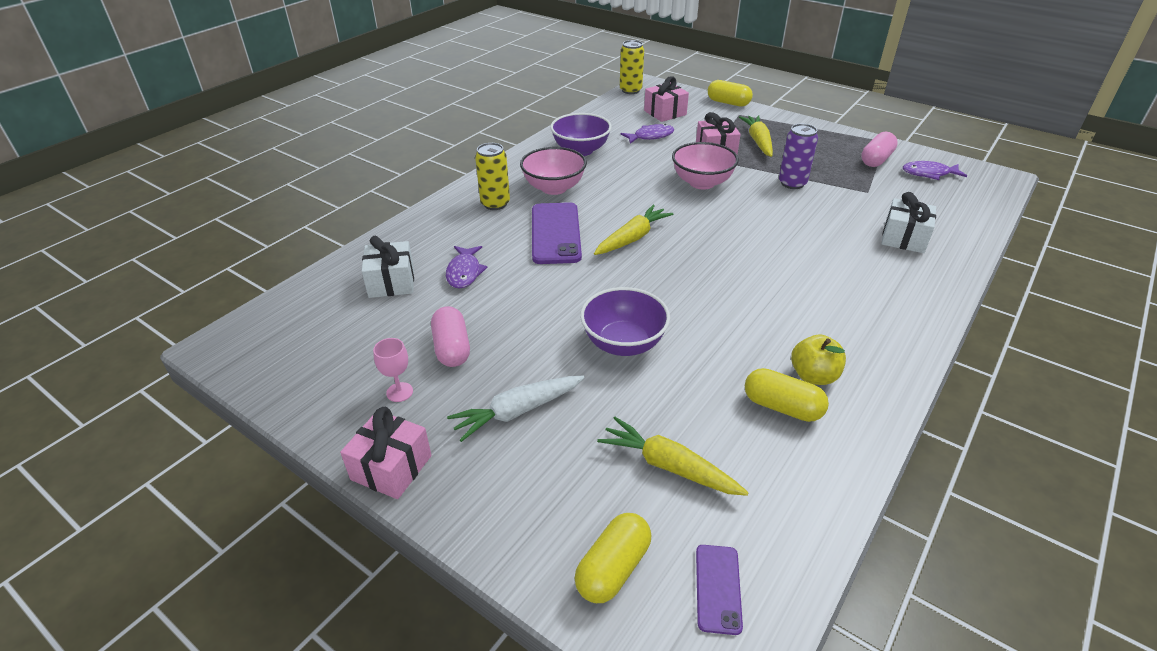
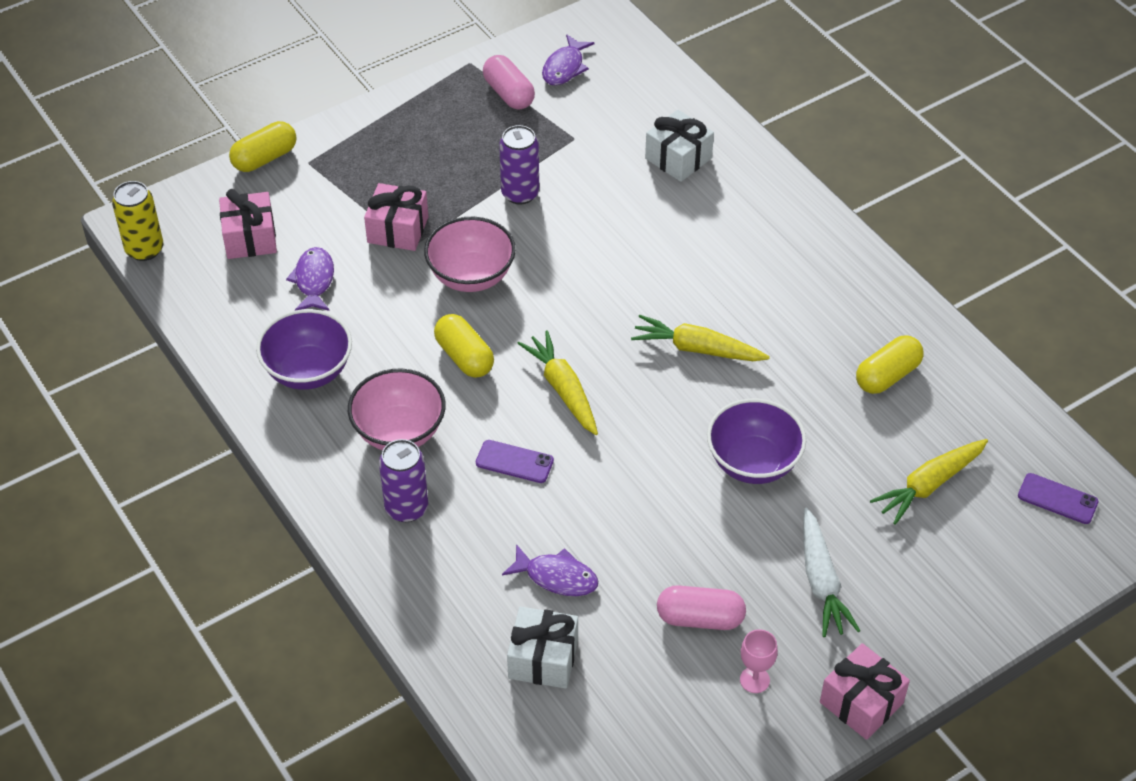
camera: 70 degrees left, 10 degrees up
(495, 204) = (406, 508): yellow can -> purple can
(555, 233) = (514, 462): purple phone -> purple phone, size x0.53
(613, 568) = (1022, 560): yellow capsule -> yellow capsule (464, 357)
(758, 141) = (398, 177): yellow carrot -> yellow carrot (697, 349)
(813, 376) = (856, 335): yellow apple -> none

